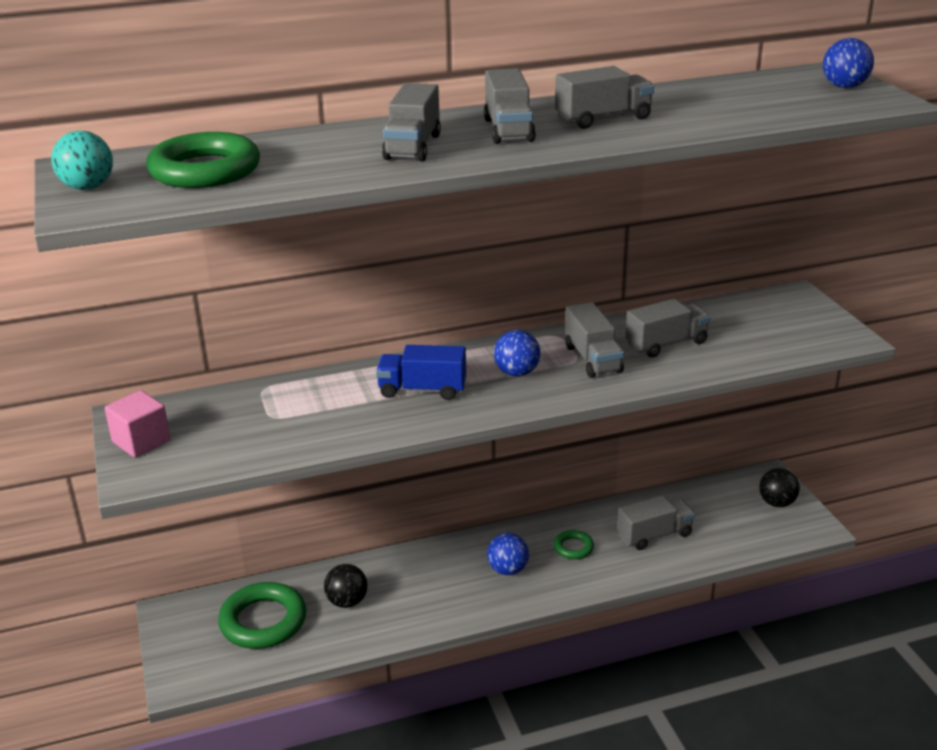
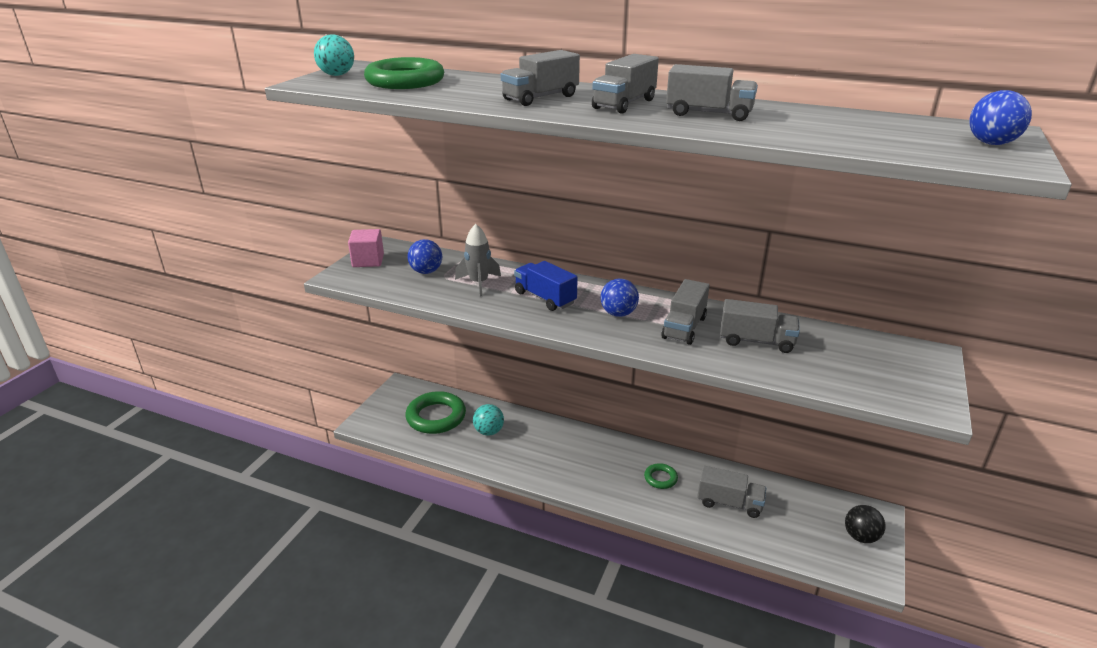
camera: 40 degrees right, 0 degrees up
(326, 406) = (479, 283): none -> grey rocket
(347, 602) = (489, 431): black ball -> turquoise ball
(507, 570) = (601, 467): blue ball -> blue ball (426, 271)

